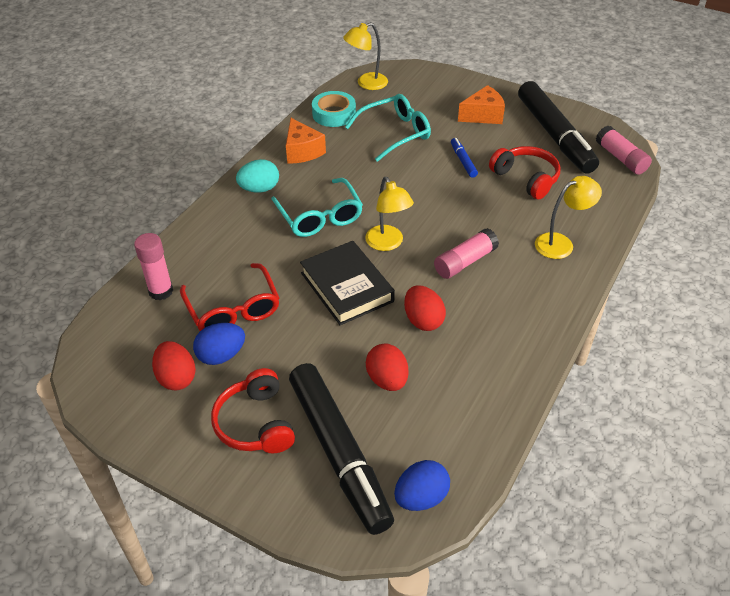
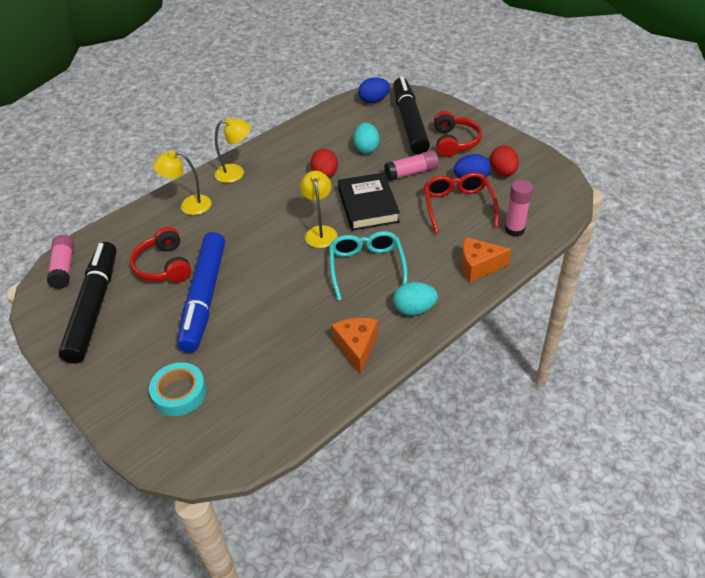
camera: 160 degrees left, 0 degrees up
(334, 114) = (299, 398): turquoise tape -> turquoise tape (179, 393)
(366, 83) = (234, 445): yellow lamp -> yellow lamp (236, 173)
(387, 380) = (366, 148): red egg -> turquoise egg
(395, 133) = (247, 349): turquoise glasses -> none
(463, 161) = (204, 297): blue marker -> blue marker, size x2.49
(465, 262) = (270, 206): pink glue stick -> pink glue stick (411, 172)
(483, 115) = (139, 352): orange cheese -> orange cheese (478, 266)

